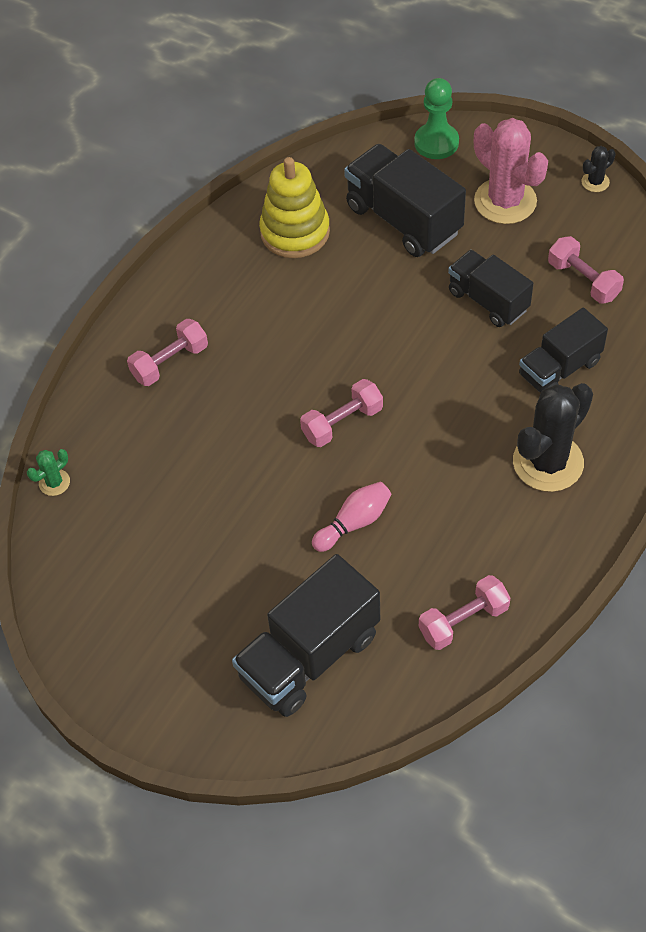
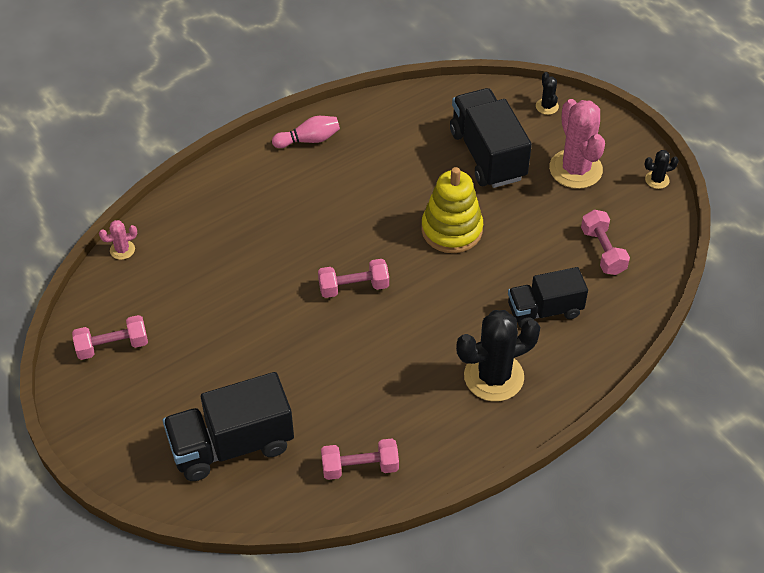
camera: 20 degrees right, 5 degrees down
(54, 482) = (122, 250): green cactus -> pink cactus
(170, 362) = (252, 196): pink dumbbell -> pink dumbbell (112, 346)
(295, 232) = (399, 135): yellow stacking toy -> yellow stacking toy (451, 230)
(354, 523) = (320, 363): pink bowling pin -> pink bowling pin (309, 140)
(436, 143) = (547, 106): green pawn -> black cactus
(488, 300) = (518, 239): black truck -> none

